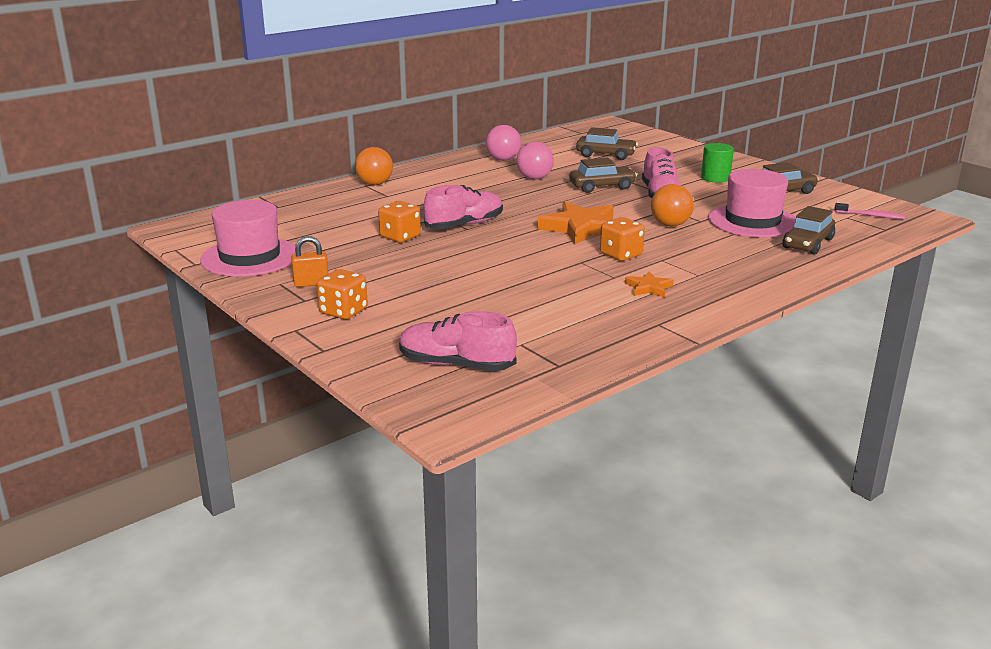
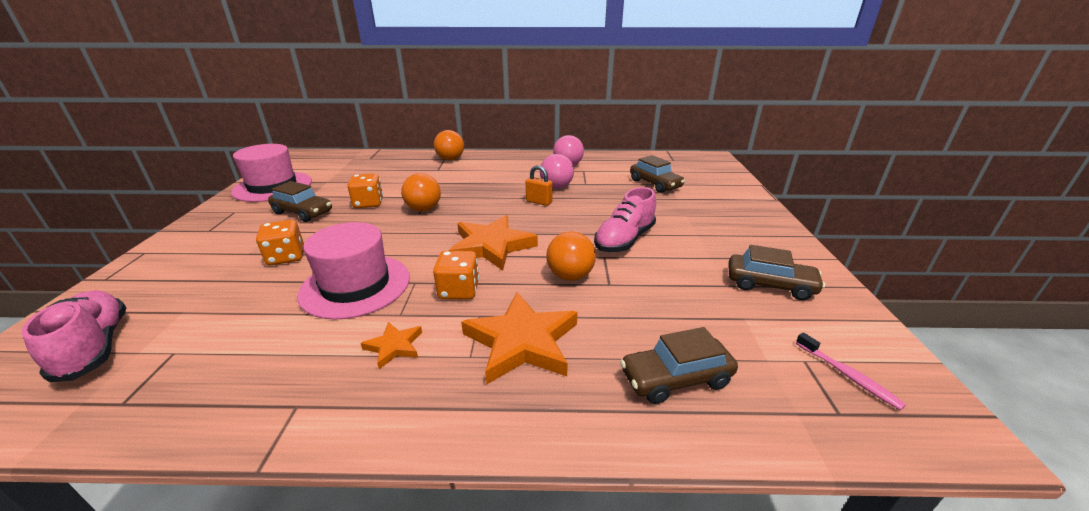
camera: 40 degrees right, 5 degrees up
(311, 283) = (243, 219): orange padlock -> orange padlock (539, 202)
(343, 311) = (195, 251): orange dice -> orange dice (286, 257)
(464, 225) = (423, 209): pink shoe -> orange ball
(602, 187) = (591, 212): brown car -> brown car (303, 212)
(711, 260) = (522, 342): none -> orange star
(715, 178) = (717, 239): green cylinder -> none
(752, 221) = (664, 310): pink hat -> pink hat (356, 285)

